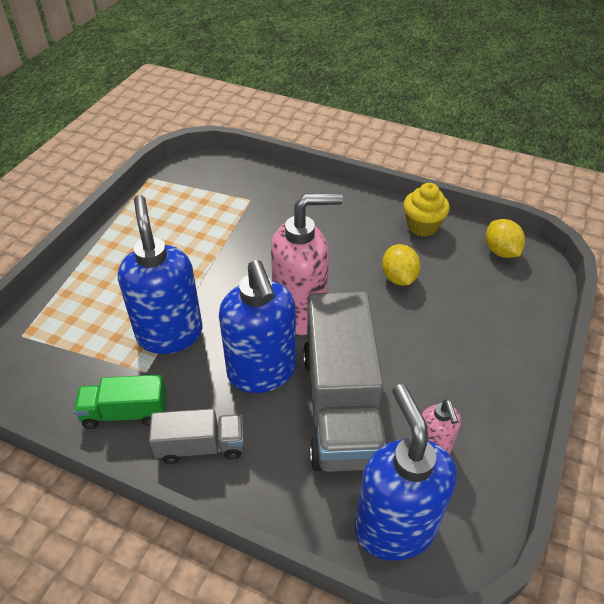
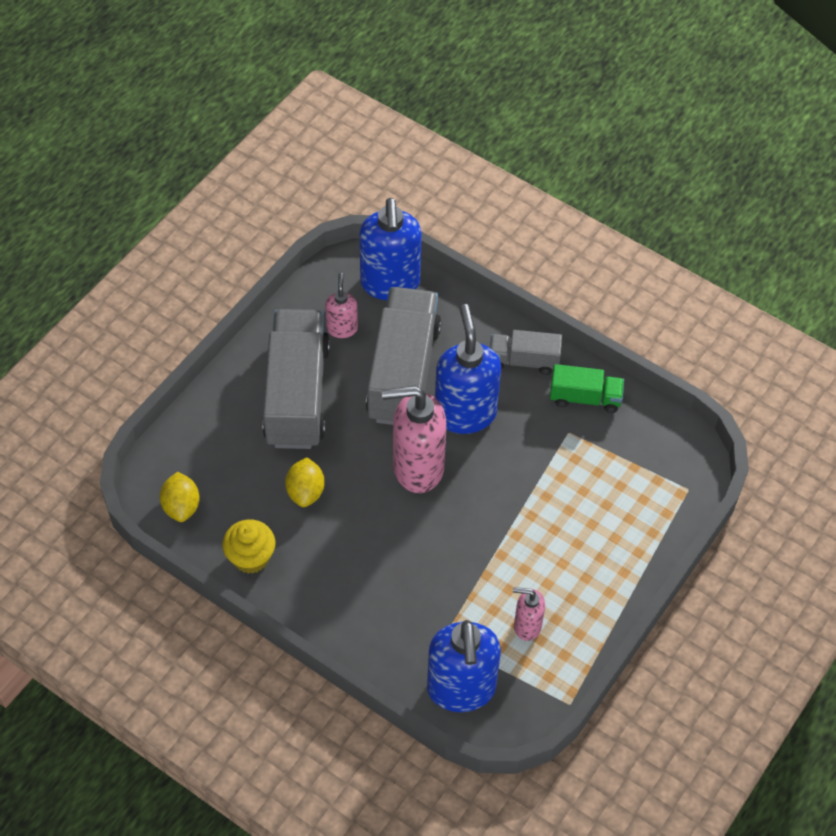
camera: 170 degrees left, 10 degrees up
(170, 334) = (546, 466): blue soap dispenser -> blue soap dispenser (461, 689)
(183, 215) = (527, 626): none -> pink soap dispenser
(447, 362) = (297, 395): none -> grey truck

